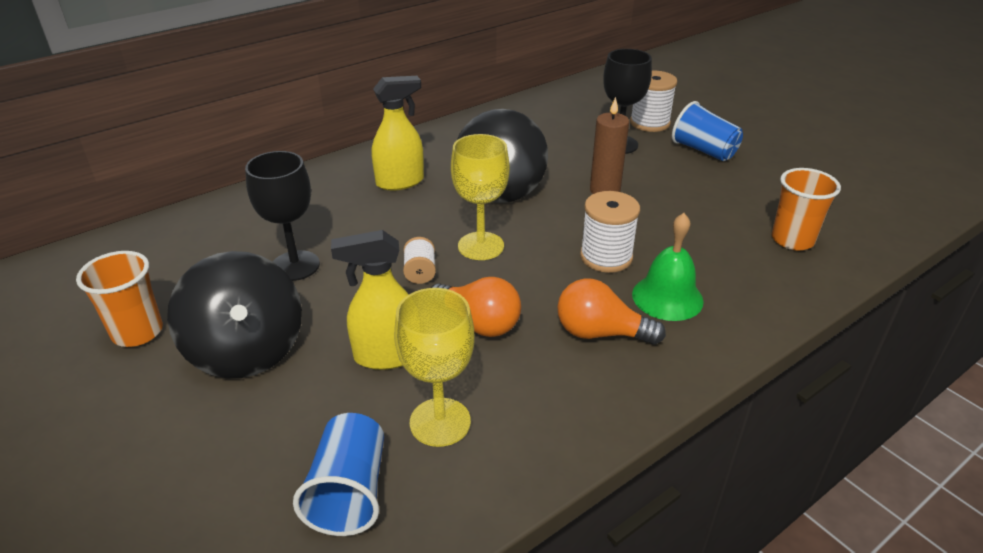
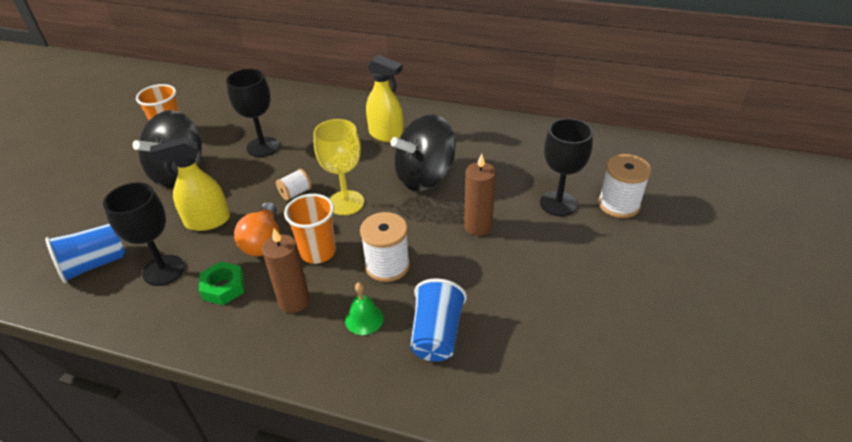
camera: 55 degrees right, 5 degrees up
(386, 356) = (207, 221): yellow spray bottle -> yellow spray bottle turned 60 degrees counterclockwise
(440, 422) = (163, 270): yellow goblet -> black goblet
(526, 378) = (223, 287): none -> green nut
(600, 333) = (294, 301): orange light bulb -> brown candle
(667, 297) = (364, 319): green bell -> green bell, size x0.64
(704, 151) = (612, 255): blue cup -> blue cup (436, 334)
(792, 240) = (521, 367): orange cup -> orange cup (318, 252)

